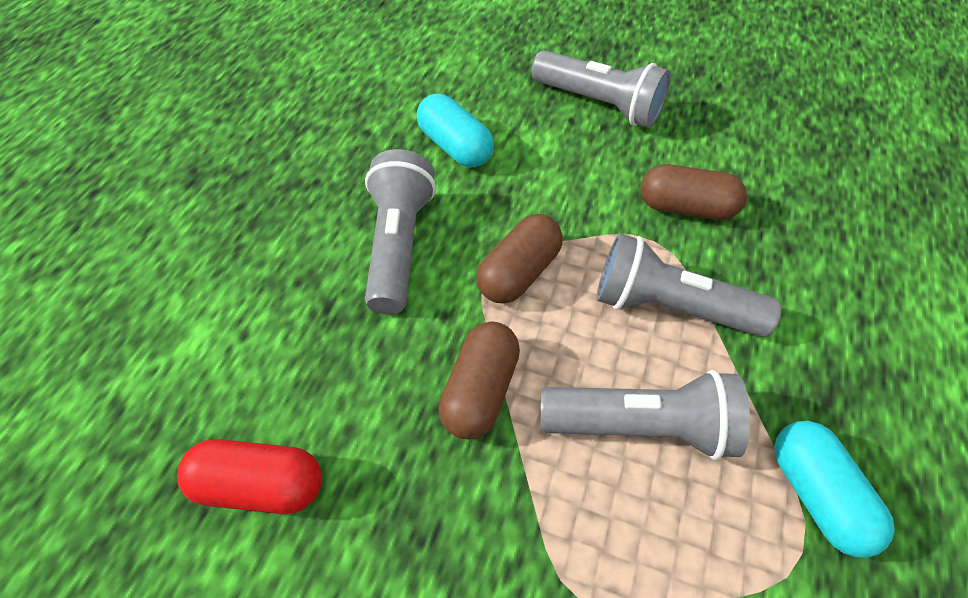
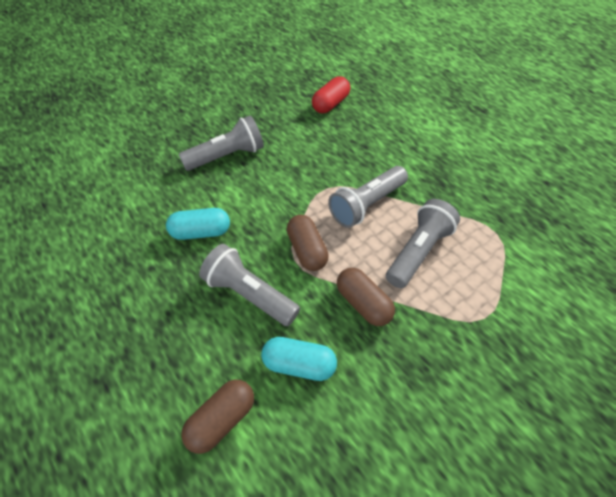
camera: 55 degrees left, 0 degrees up
(258, 486) = (357, 433): red capsule -> red capsule (330, 104)
(686, 208) = (318, 165): brown capsule -> brown capsule (221, 419)
(816, 496) = (478, 214): turquoise capsule -> turquoise capsule (299, 364)

